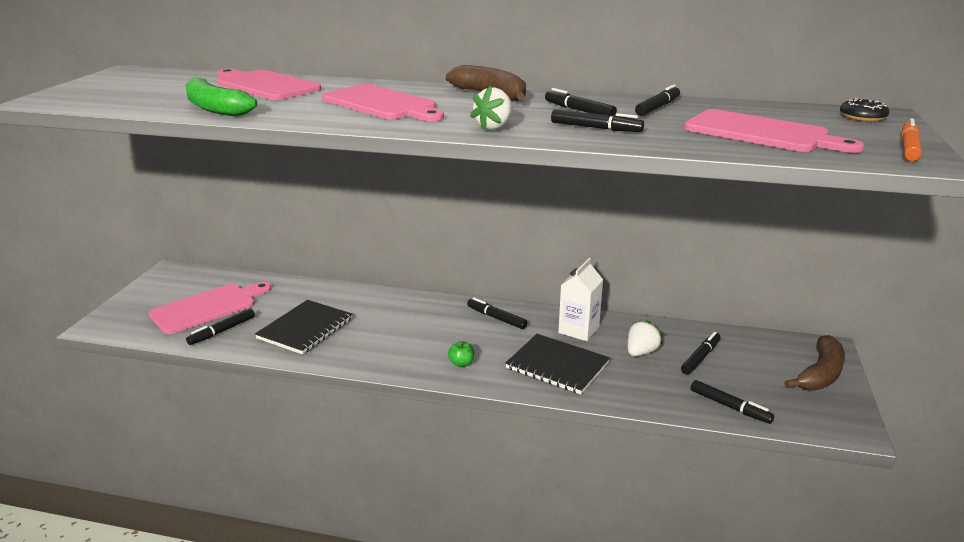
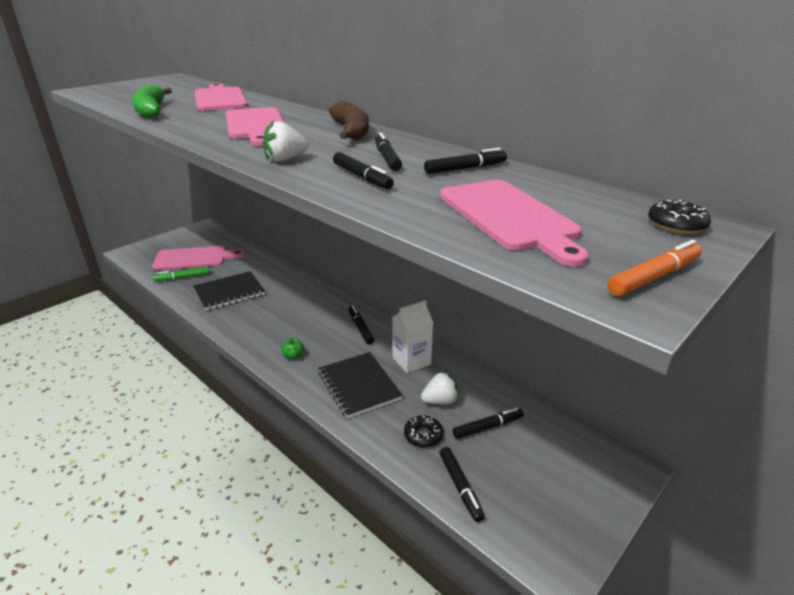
camera: 30 degrees right, 5 degrees up
(222, 331) = (182, 278): black marker -> green marker
(659, 383) = (423, 435): none -> black donut
(820, 374) = (591, 494): brown banana -> none

